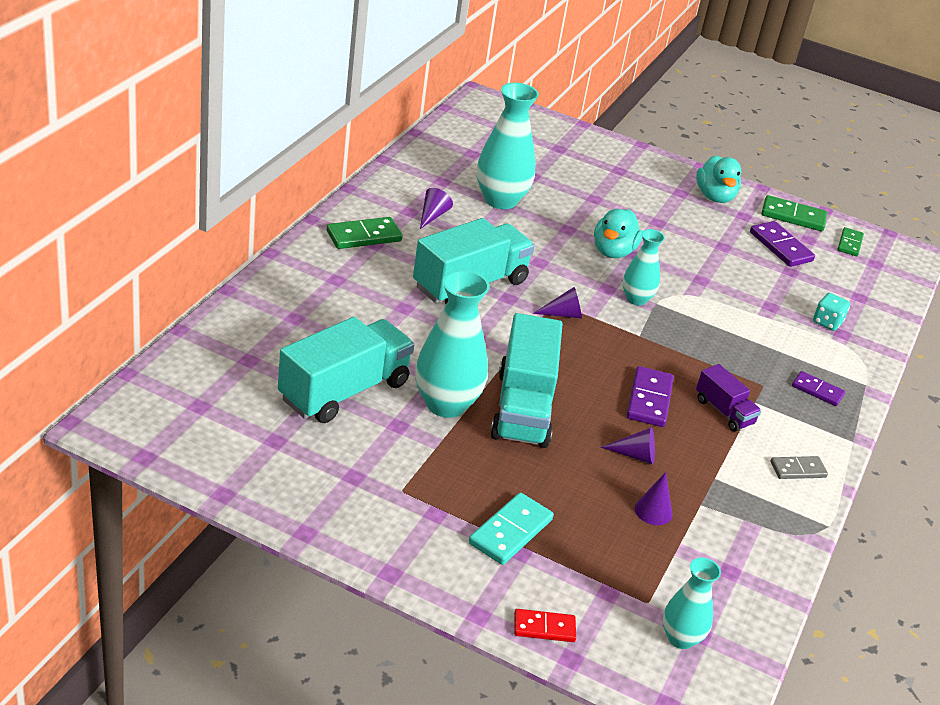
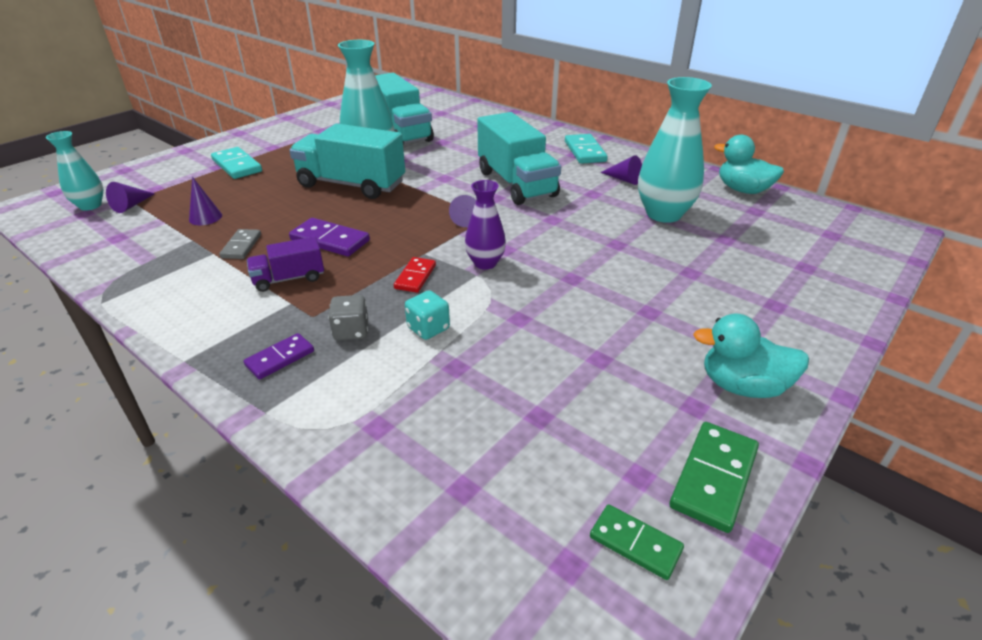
camera: 110 degrees right, 0 degrees up
(364, 236) = (584, 151): green domino -> turquoise domino
(544, 627) = (154, 165): red domino -> red domino (415, 277)
(613, 251) = (576, 265): turquoise duck -> turquoise duck (742, 190)
(635, 455) = (269, 221): purple cone -> purple cone (131, 205)
(636, 299) = (485, 263): turquoise vase -> purple vase
(767, 360) = (351, 331): none -> grey dice
(781, 247) = (608, 426): purple domino -> none
(798, 469) = (180, 304): grey domino -> grey domino (241, 246)
(827, 322) = (407, 417): turquoise dice -> turquoise dice (428, 328)

